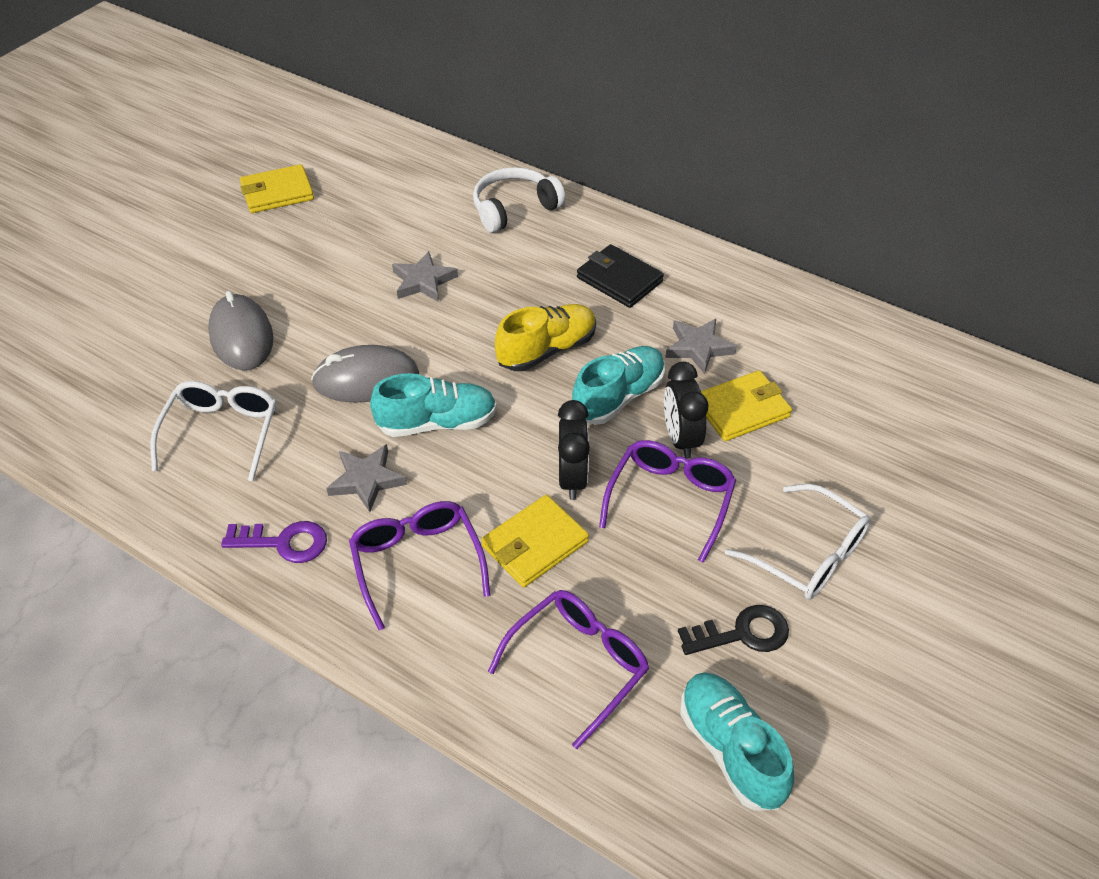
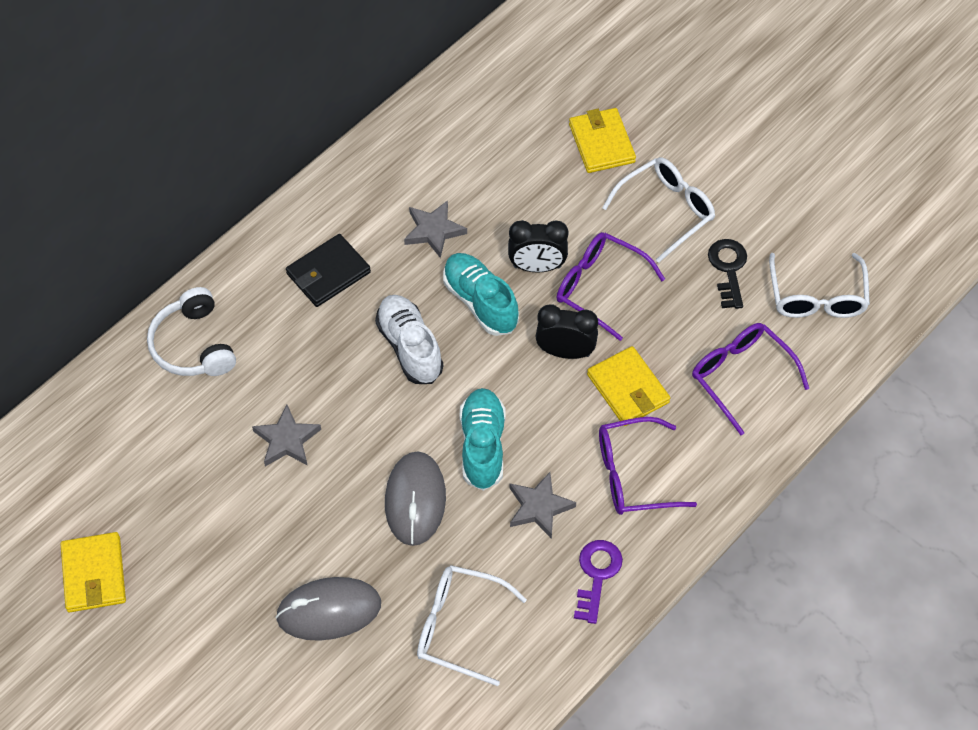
camera: 80 degrees left, 10 degrees up
(547, 350) = (410, 347): yellow shoe -> white shoe
(731, 749) = (817, 297): turquoise shoe -> white glasses
(741, 409) = (513, 217): yellow wallet -> yellow wallet (601, 143)

